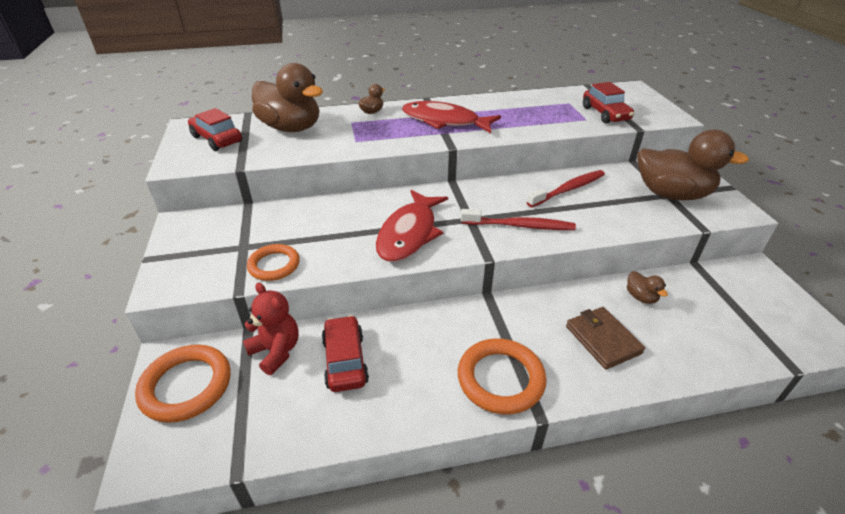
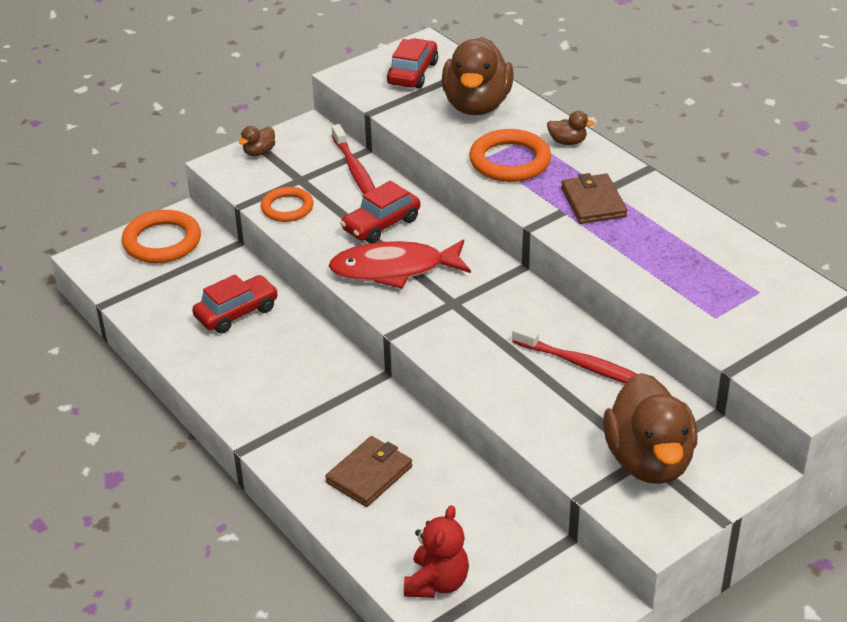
camera: 65 degrees right, 0 degrees up
(276, 351) = (223, 270): red teddy bear -> red teddy bear (437, 583)
(444, 121) = (593, 202): red fish -> brown wallet
(500, 379) = (272, 414): orange ring -> orange ring (510, 161)
(520, 226) = (468, 342): red toothbrush -> red toothbrush (355, 170)
(605, 114) = (751, 332): red car -> red car (381, 225)
(641, 297) = (462, 496): brown duck -> brown duck (259, 152)

